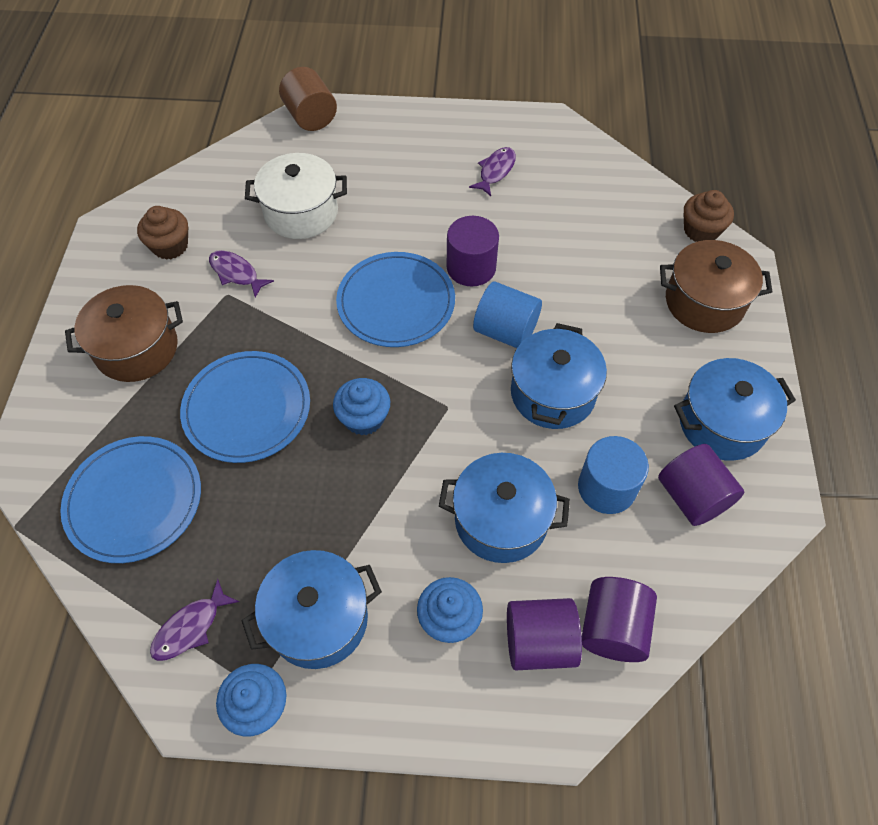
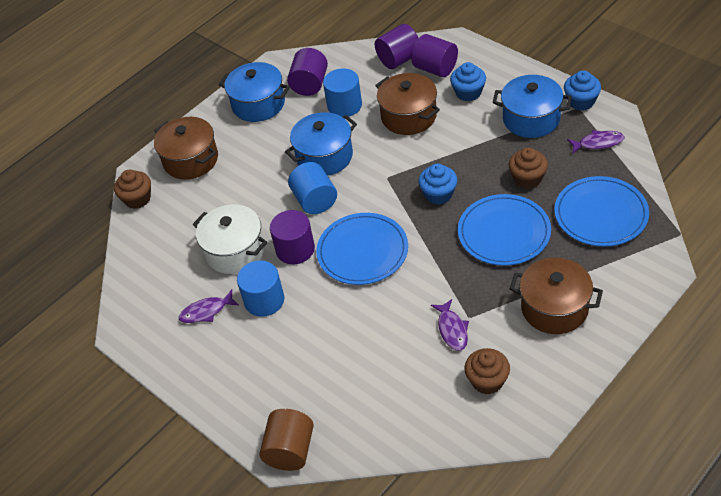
camera: 135 degrees left, 10 degrees down
(262, 505) = (527, 178): none -> brown cupcake
(301, 212) = (370, 355): white pot -> white pot (235, 251)
(451, 206) = (264, 300): none -> blue cylinder
(501, 520) = (408, 116): blue pot -> brown pot

